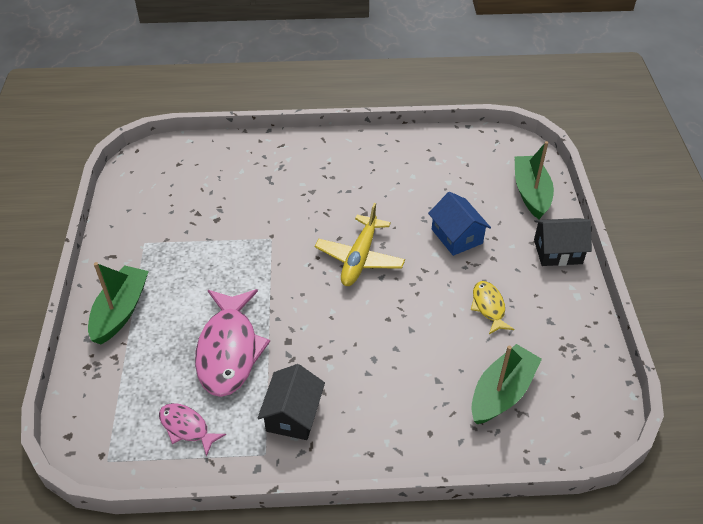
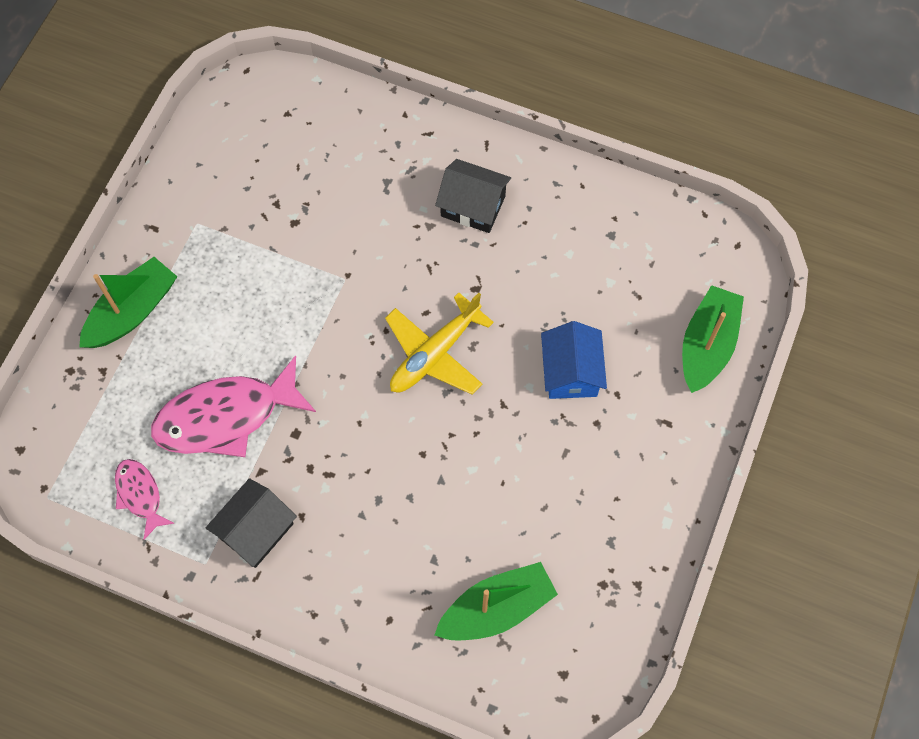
camera: 25 degrees right, 20 degrees up
(229, 350) = (226, 417): pink fish -> pink fish turned 45 degrees clockwise
(488, 307) = (549, 490): yellow fish -> none
(558, 251) = (684, 449): black house -> black house (473, 206)

